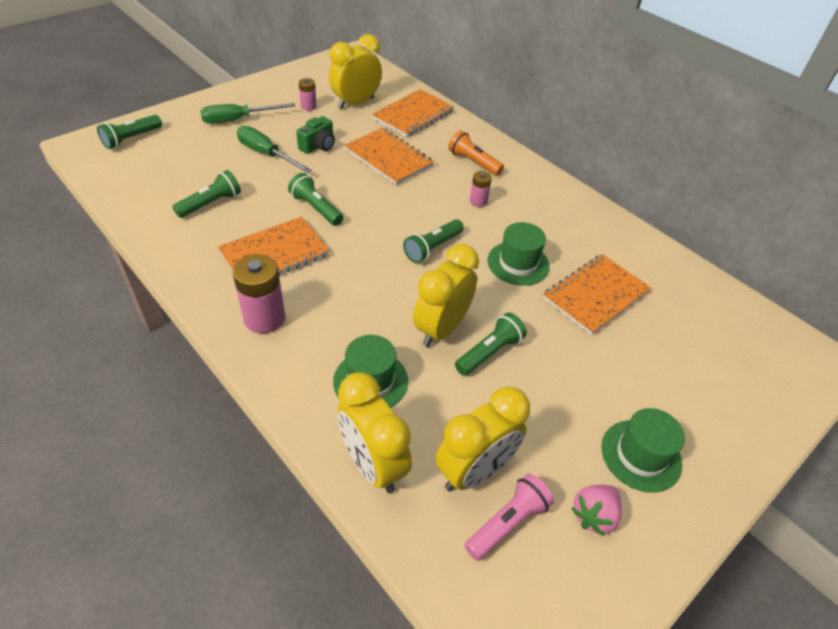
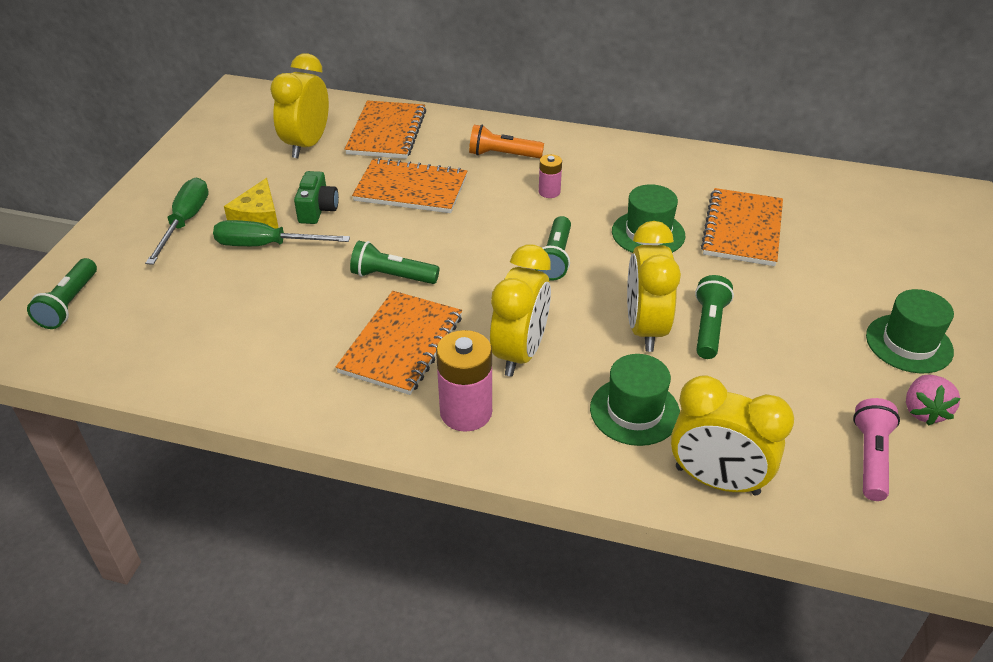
camera: 30 degrees left, 5 degrees down
(211, 204) = (265, 328): green flashlight -> none
(238, 120) = (185, 222): green screwdriver -> green screwdriver turned 150 degrees clockwise
(279, 135) = (258, 218): none -> yellow cheese
(308, 106) = (255, 171): pink battery -> none
(474, 471) = (803, 433): yellow clock -> yellow clock (520, 353)

